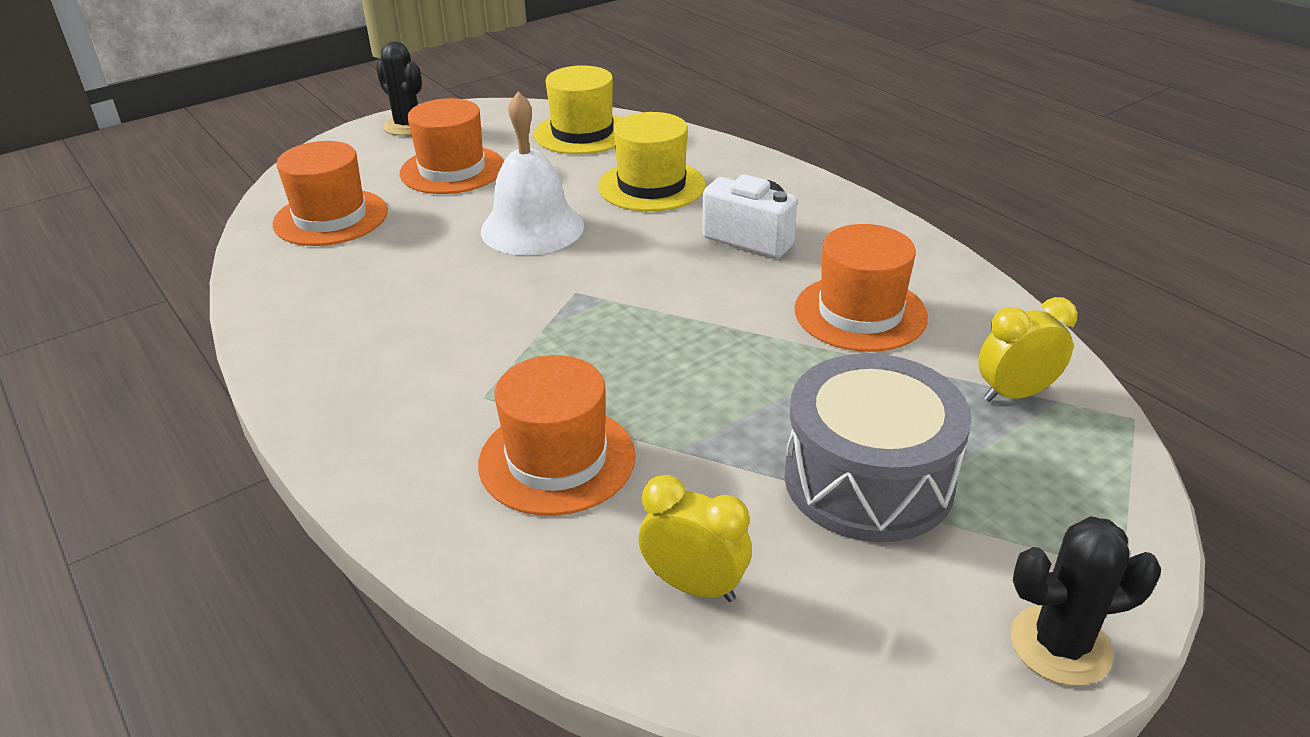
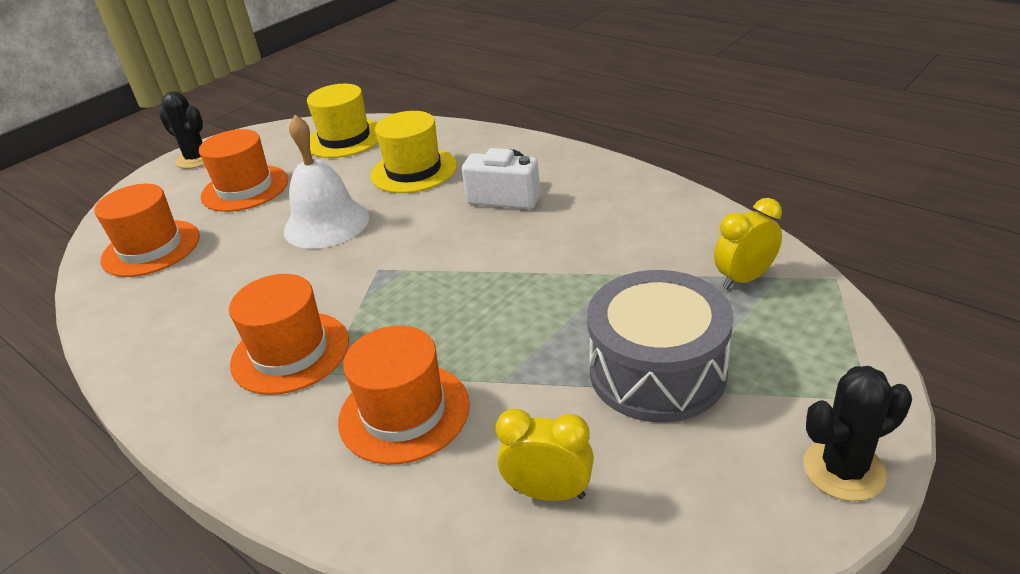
camera: 10 degrees left, 0 degrees up
(860, 313) = (608, 240): orange hat -> orange hat (290, 352)

